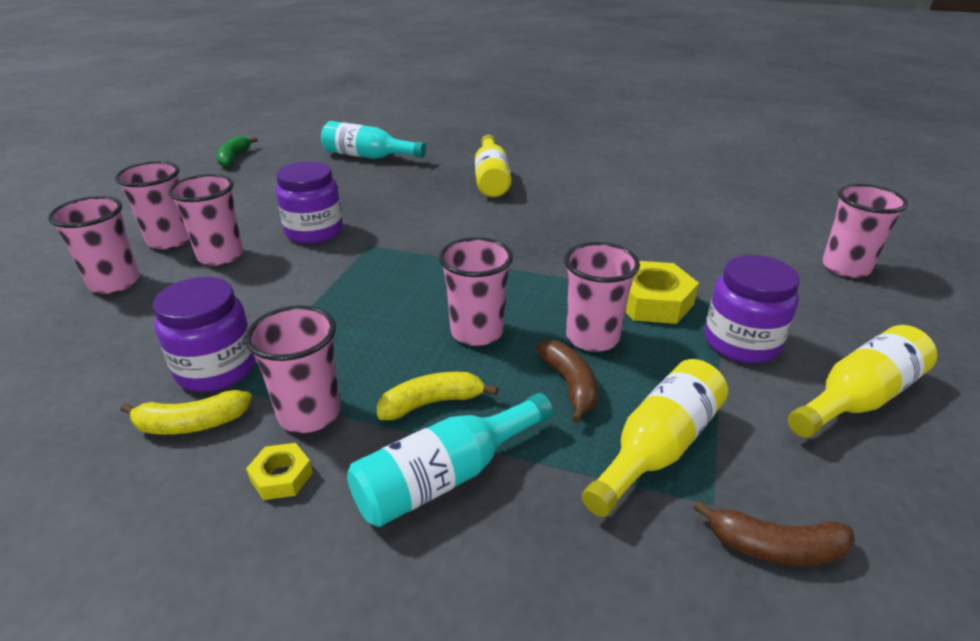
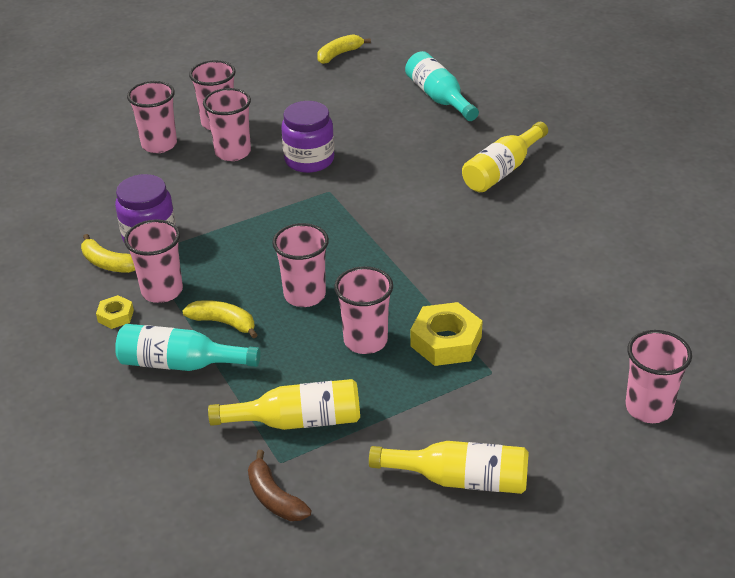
camera: 45 degrees right, 5 degrees up
(234, 158) = (339, 54): green banana -> yellow banana
(570, 385) = (306, 360): brown banana -> none
(741, 342) = (453, 403): purple jar -> none

